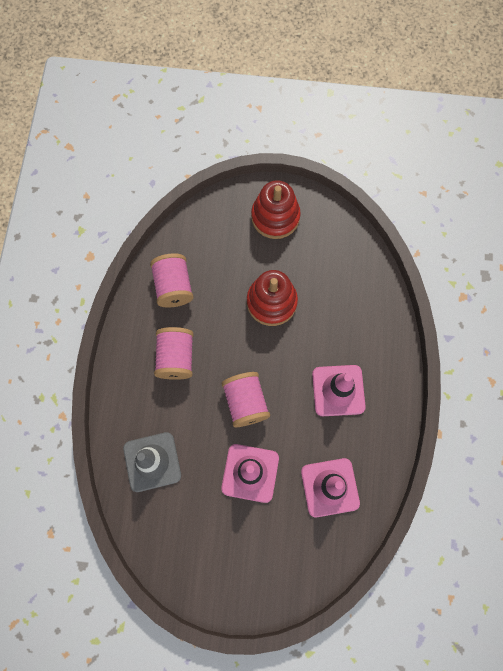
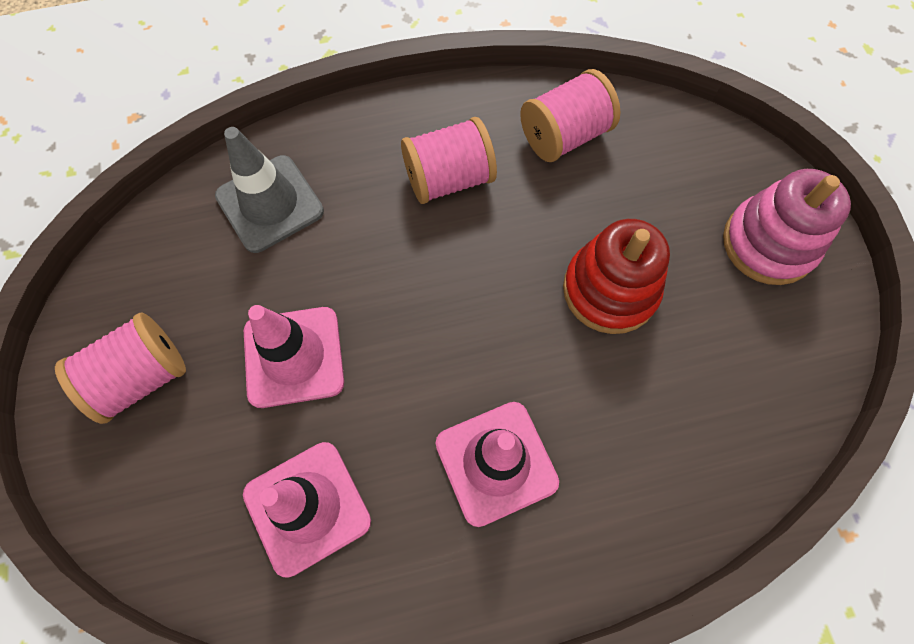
camera: 70 degrees right, 5 degrees down
(245, 402) = (414, 308): pink spool -> pink spool (141, 377)
(275, 217) = (768, 243): red stacking toy -> pink stacking toy

